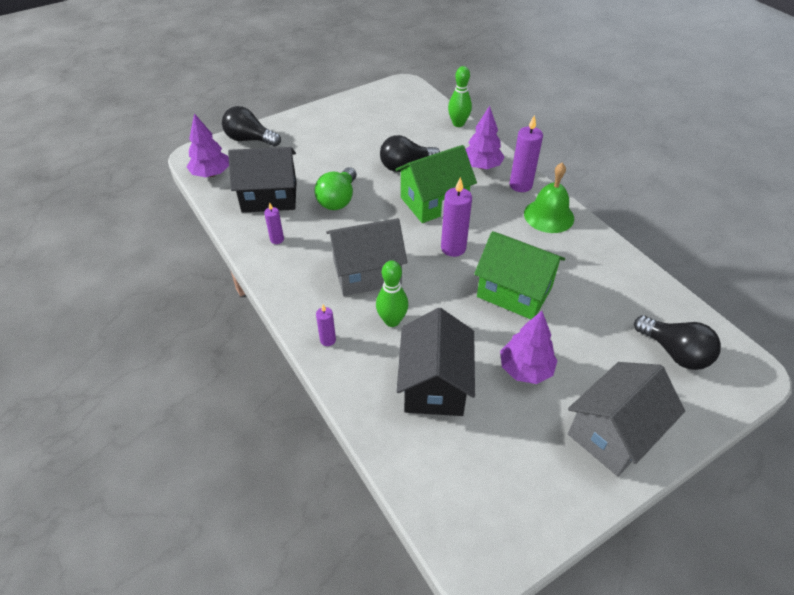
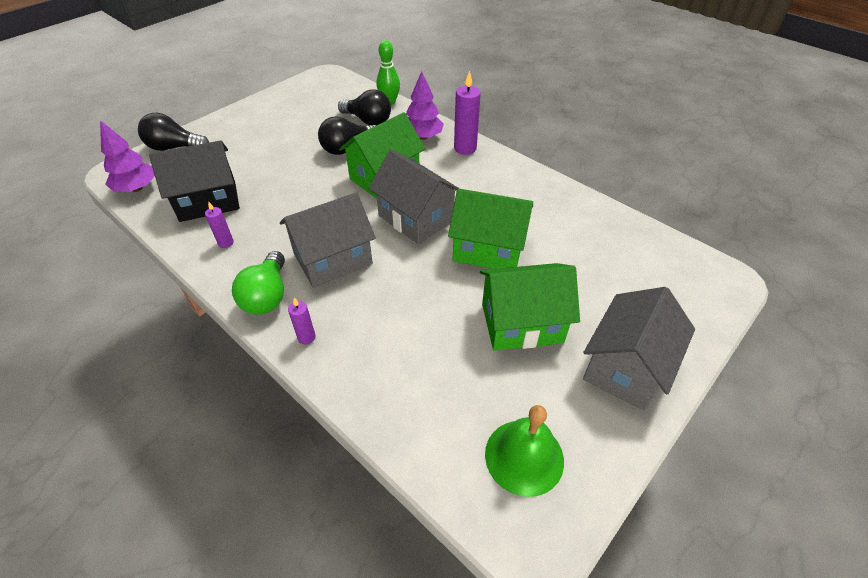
camera: 15 degrees left, 0 degrees up
(338, 199) = (284, 191): green light bulb -> green light bulb (267, 296)
(392, 321) = (371, 302): green bowling pin -> none
(434, 384) = (433, 359): black house -> none
(453, 248) = (416, 218): purple candle -> grey house
(525, 369) = (521, 323): purple tree -> green house
(549, 216) = (500, 171): green bell -> green bell (524, 456)
(674, 352) = (655, 276): black light bulb -> black light bulb (368, 121)

